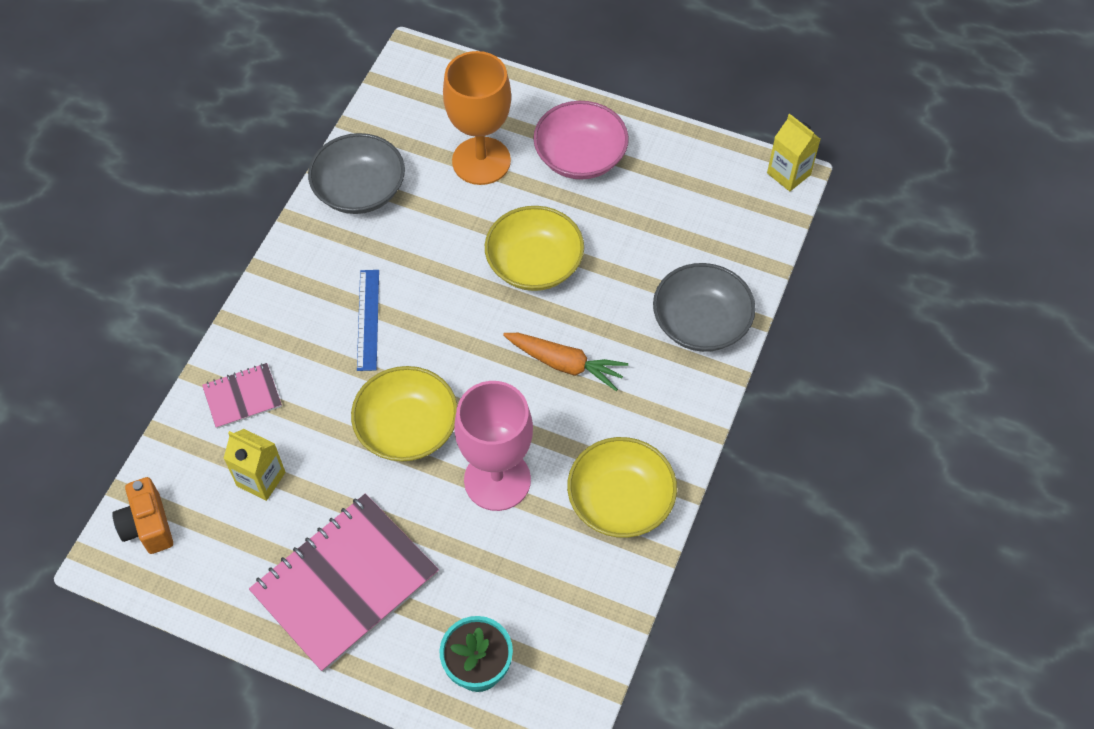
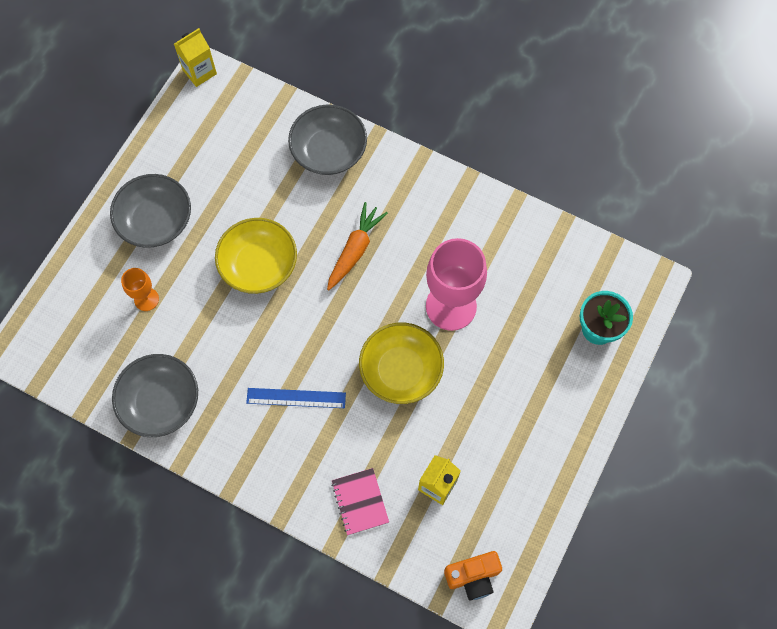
camera: 85 degrees left, 10 degrees up
(345, 583) = (529, 420): pink notebook -> none
(481, 161) = (146, 299): orange goblet -> orange goblet, size x0.49
(580, 157) = (156, 221): pink bowl -> grey bowl
(620, 500) = (473, 222): yellow bowl -> none

